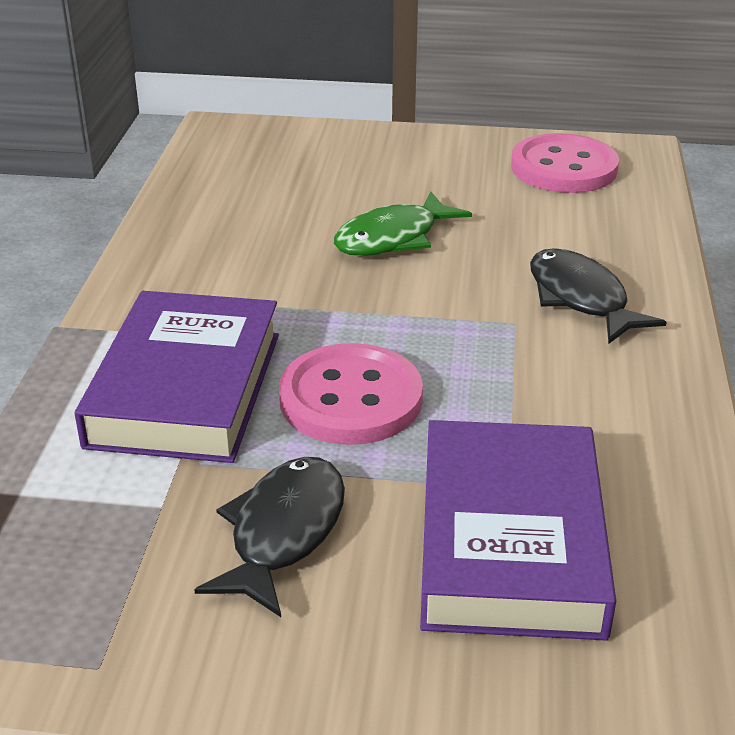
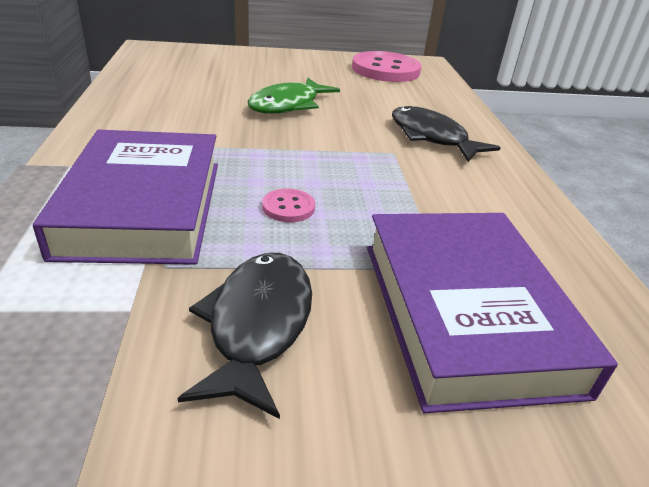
camera: 15 degrees left, 0 degrees up
(350, 399) = (288, 207): pink button -> pink button, size x0.44

